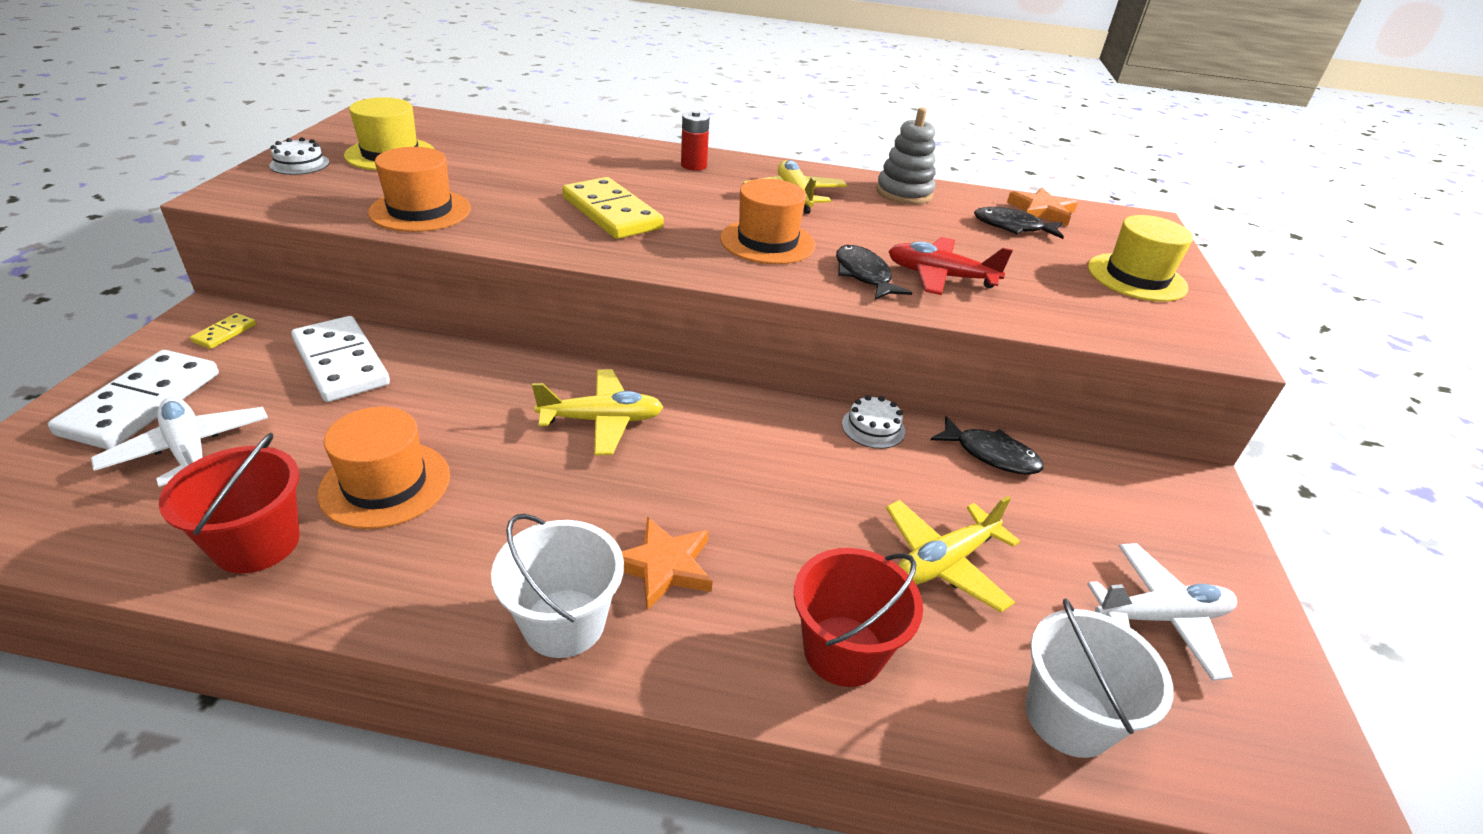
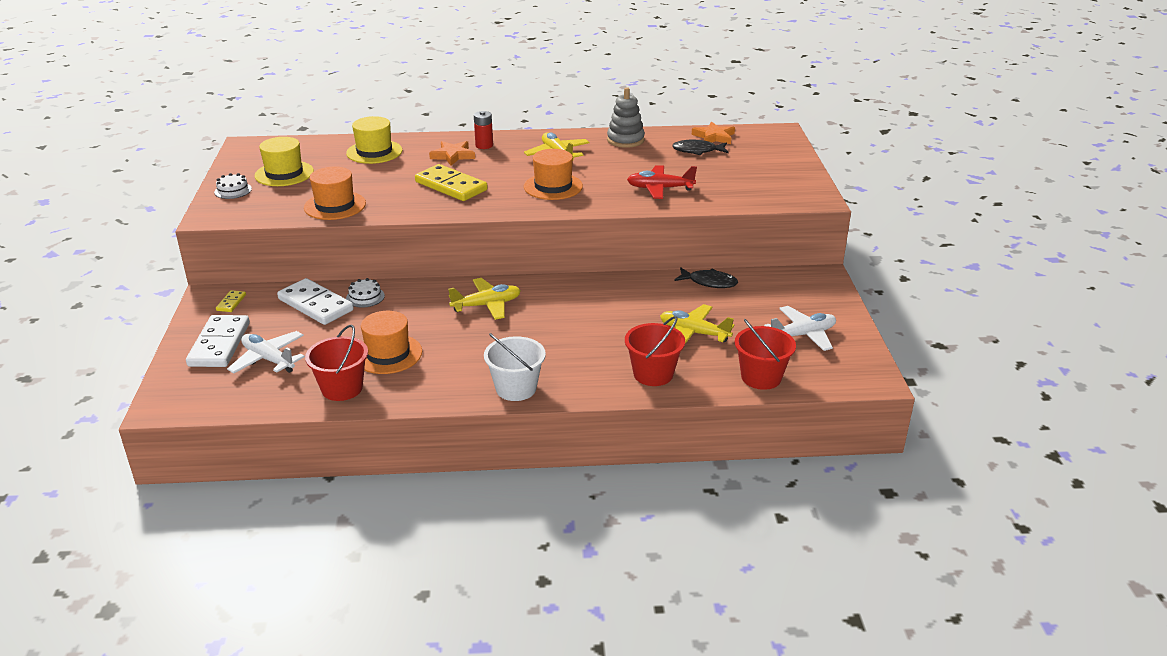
camera: 10 degrees left, 5 degrees down
(664, 566) = (553, 360): orange star -> orange star (453, 155)
(864, 275) = (616, 196): black fish -> none
(873, 427) = (641, 281): white cake -> white cake (365, 297)
(944, 562) = (693, 333): yellow plane -> yellow plane turned 75 degrees clockwise
(1068, 716) = (761, 377): white bucket -> red bucket
(1136, 277) = (773, 169): yellow hat -> yellow hat (374, 152)

